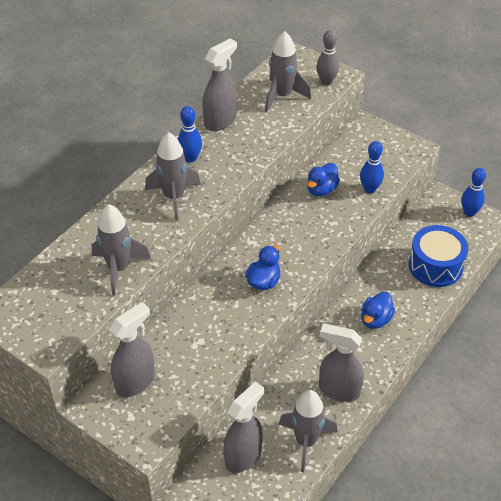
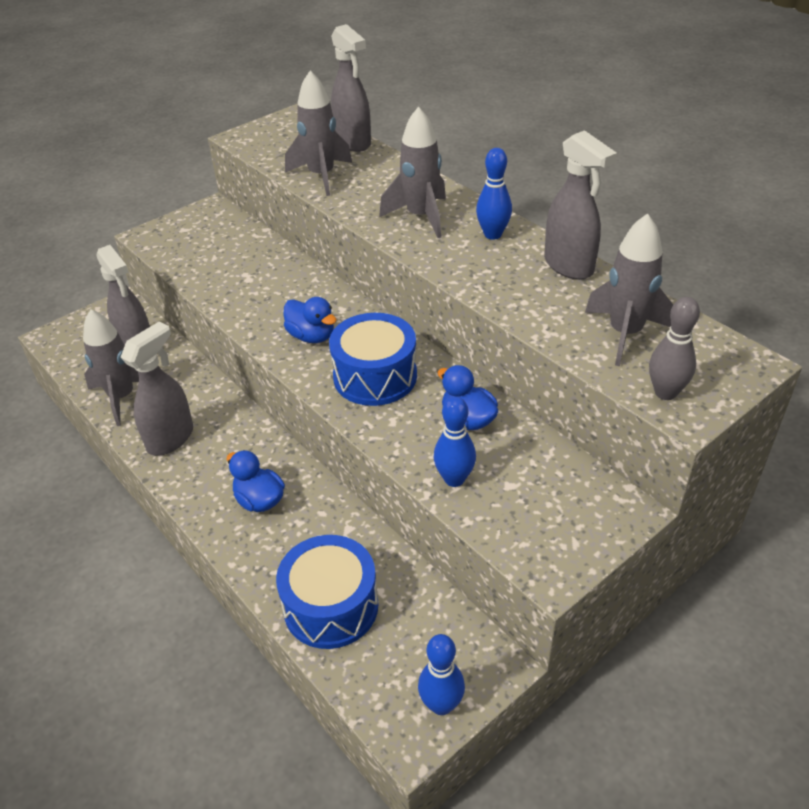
camera: 105 degrees right, 5 degrees down
(135, 382) = (222, 234): grey spray bottle -> grey spray bottle (353, 143)
(296, 238) = (375, 376): none -> blue drum

